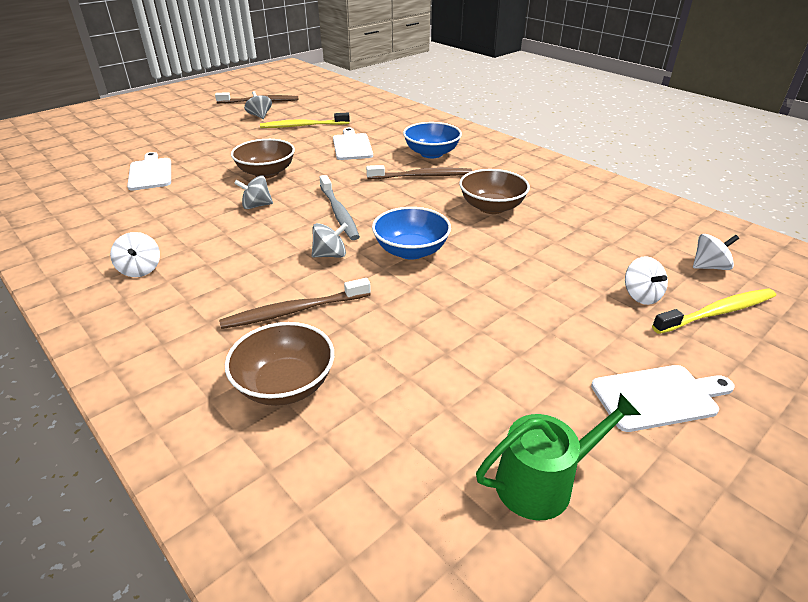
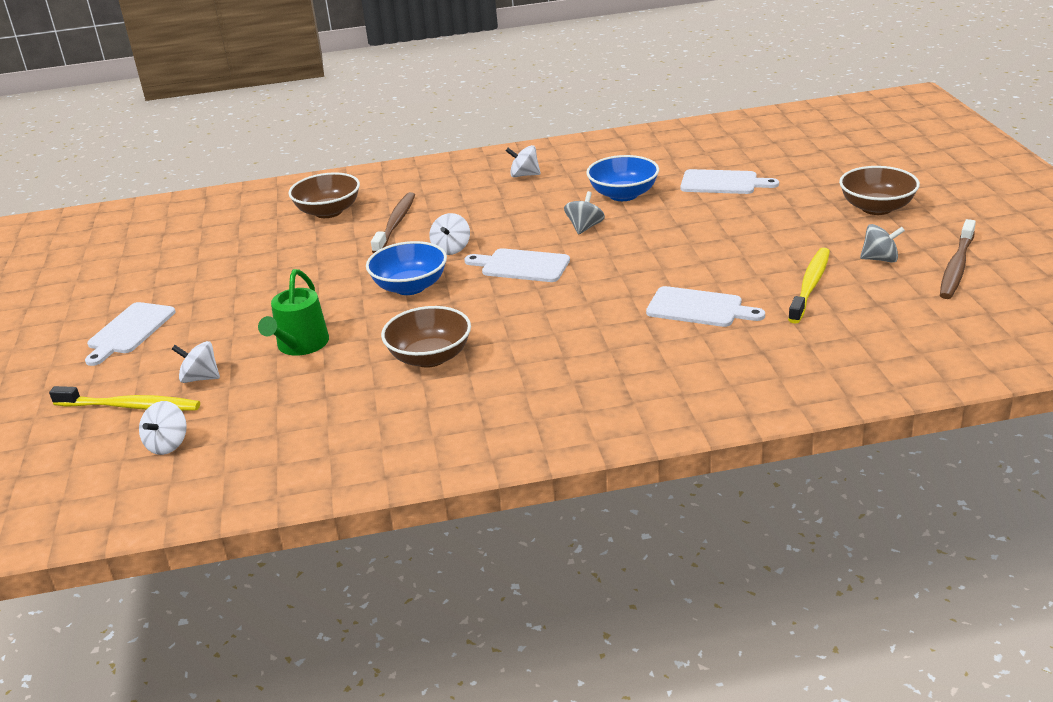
camera: 125 degrees right, 5 degrees down
(266, 172) = (663, 241): brown bowl -> brown bowl (876, 208)
(330, 255) = (451, 249): grey spinning top -> white spinning top
(339, 213) = (521, 266): grey toothbrush -> white cutting board
(422, 176) = (554, 335): brown toothbrush -> none
(431, 153) = (616, 362): blue bowl -> blue bowl (623, 195)
(542, 482) = (155, 268): green watering can -> green watering can (300, 345)
(717, 312) = (130, 406): yellow toothbrush -> yellow toothbrush turned 90 degrees counterclockwise

